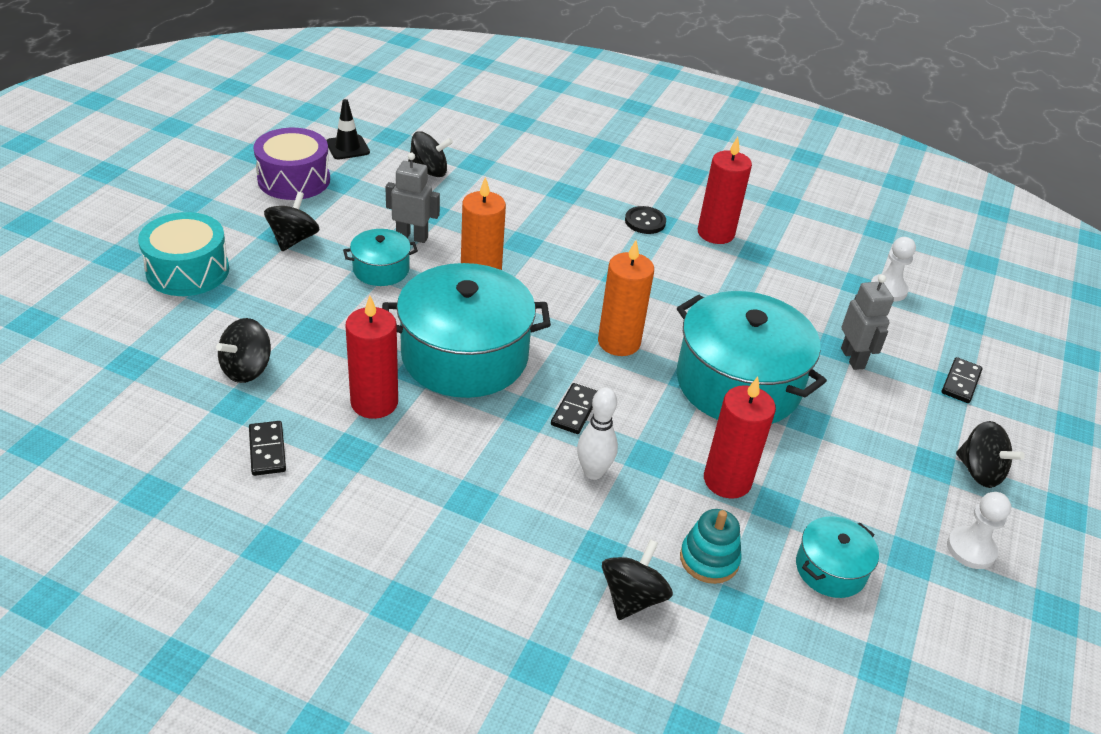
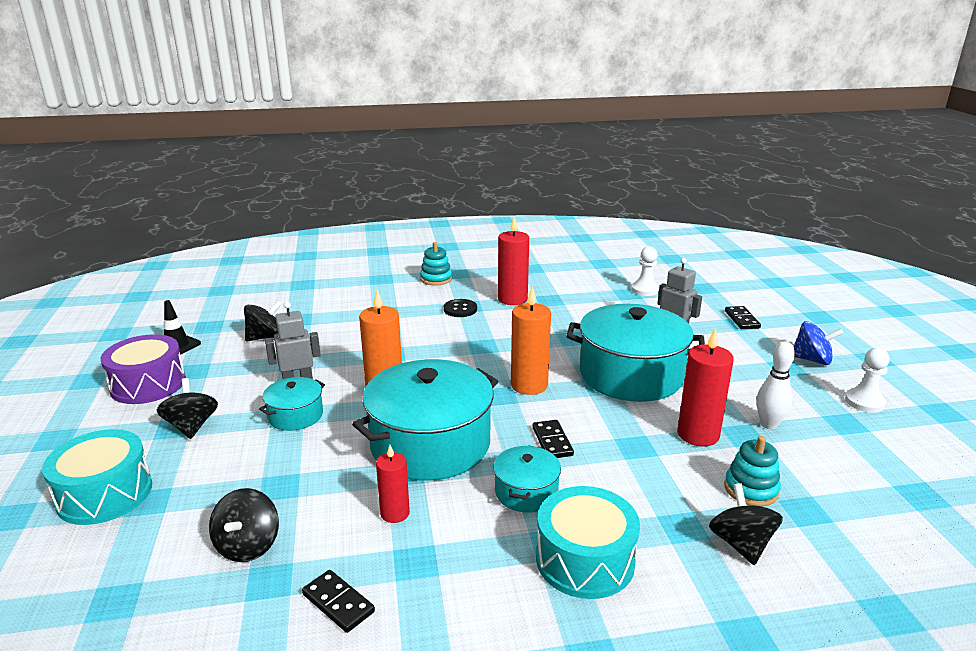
camera: 30 degrees left, 15 degrees down
(374, 402) = (395, 513): red candle -> red candle, size x0.61
(481, 528) = (585, 560): none -> turquoise drum
(593, 472) = (613, 475): white bowling pin -> white bowling pin (768, 424)
(660, 171) = (436, 279): none -> turquoise stacking toy
(830, 569) = (819, 454): turquoise pot -> turquoise pot (526, 492)
(979, 472) = (812, 360): black spinning top -> blue spinning top

